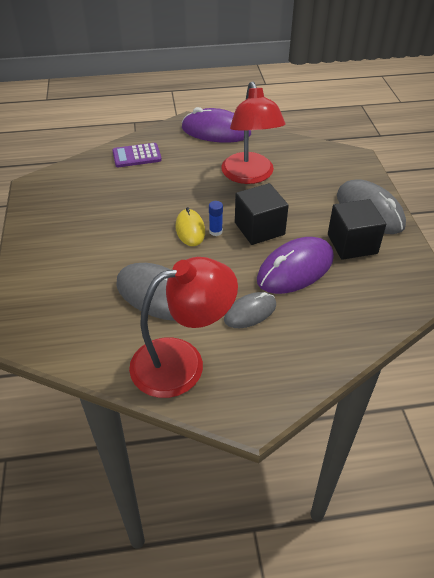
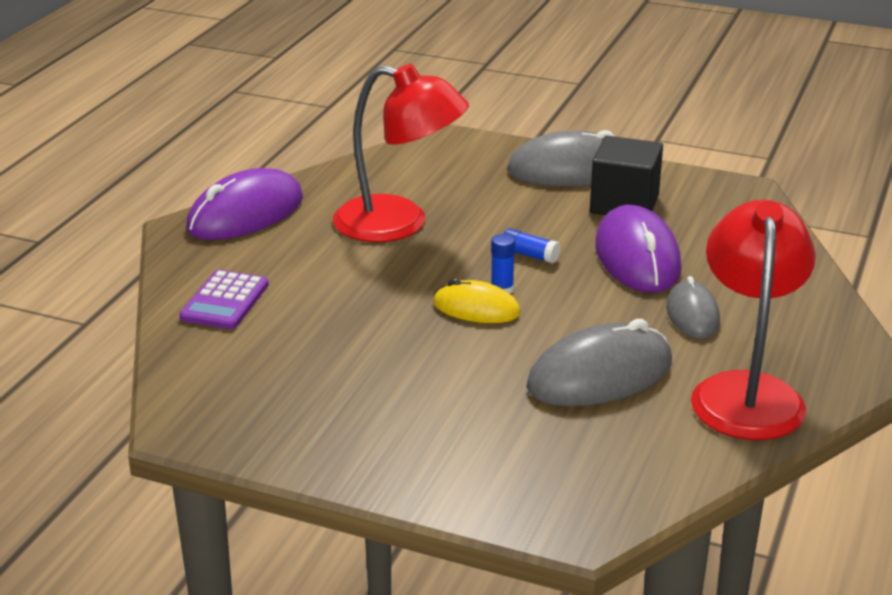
camera: 60 degrees left, 15 degrees down
(259, 228) = (529, 255): black cube -> blue glue stick

